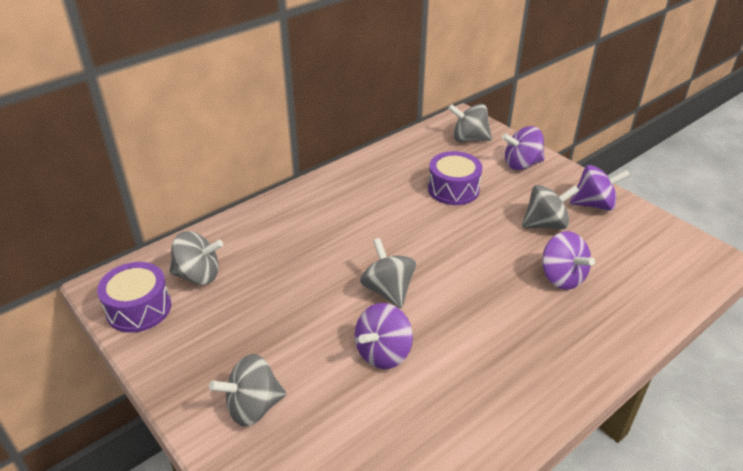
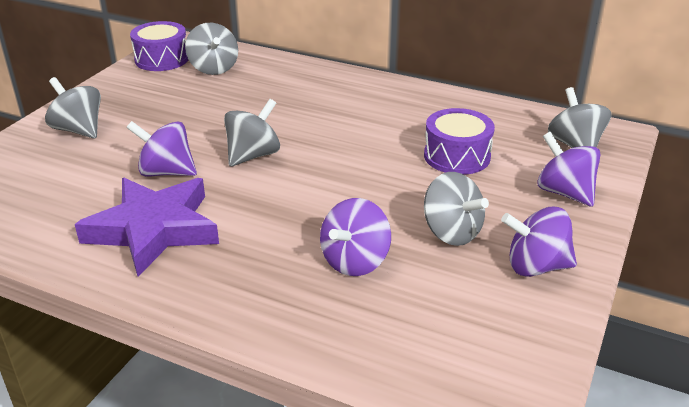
camera: 65 degrees right, 5 degrees down
(474, 380) = (154, 229): none -> purple star
(594, 204) = (536, 266): purple spinning top -> purple spinning top turned 120 degrees clockwise

